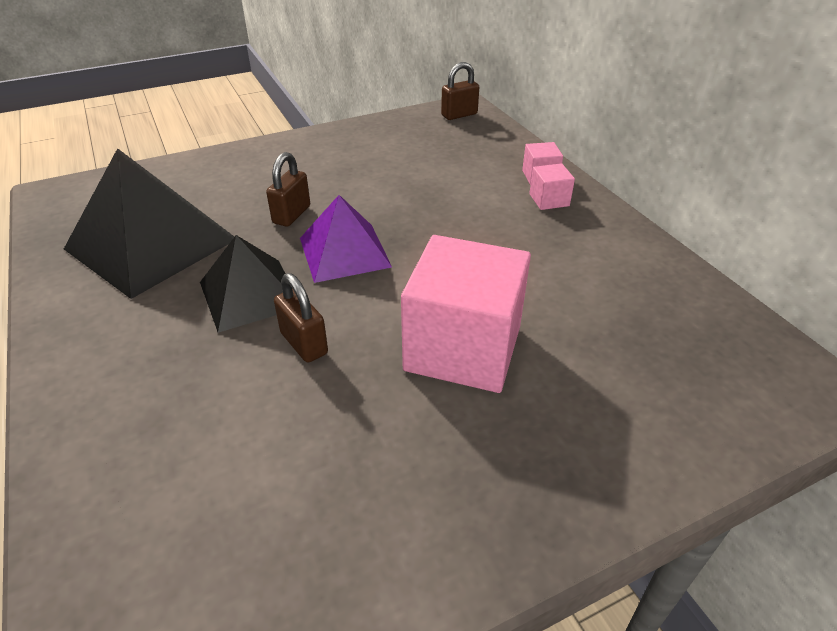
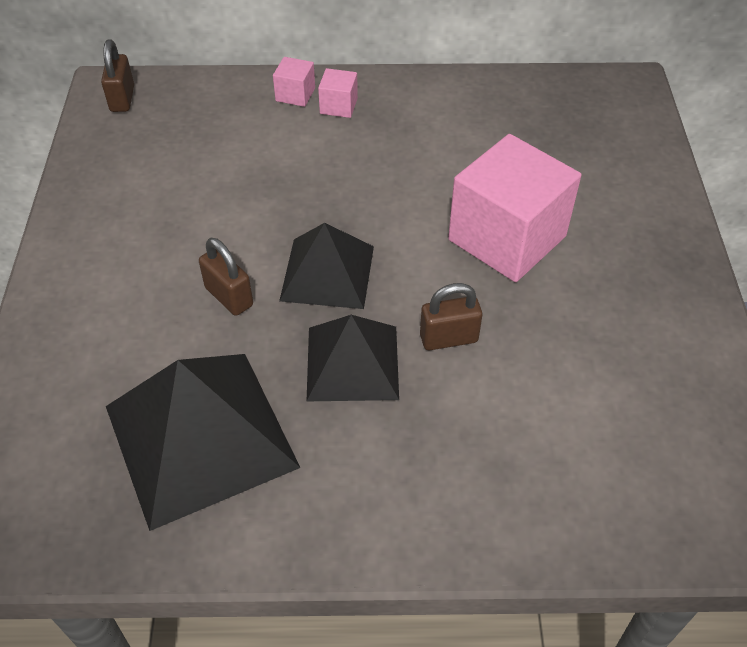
camera: 65 degrees left, 10 degrees up
(344, 252) = (327, 273): purple pyramid -> black pyramid

